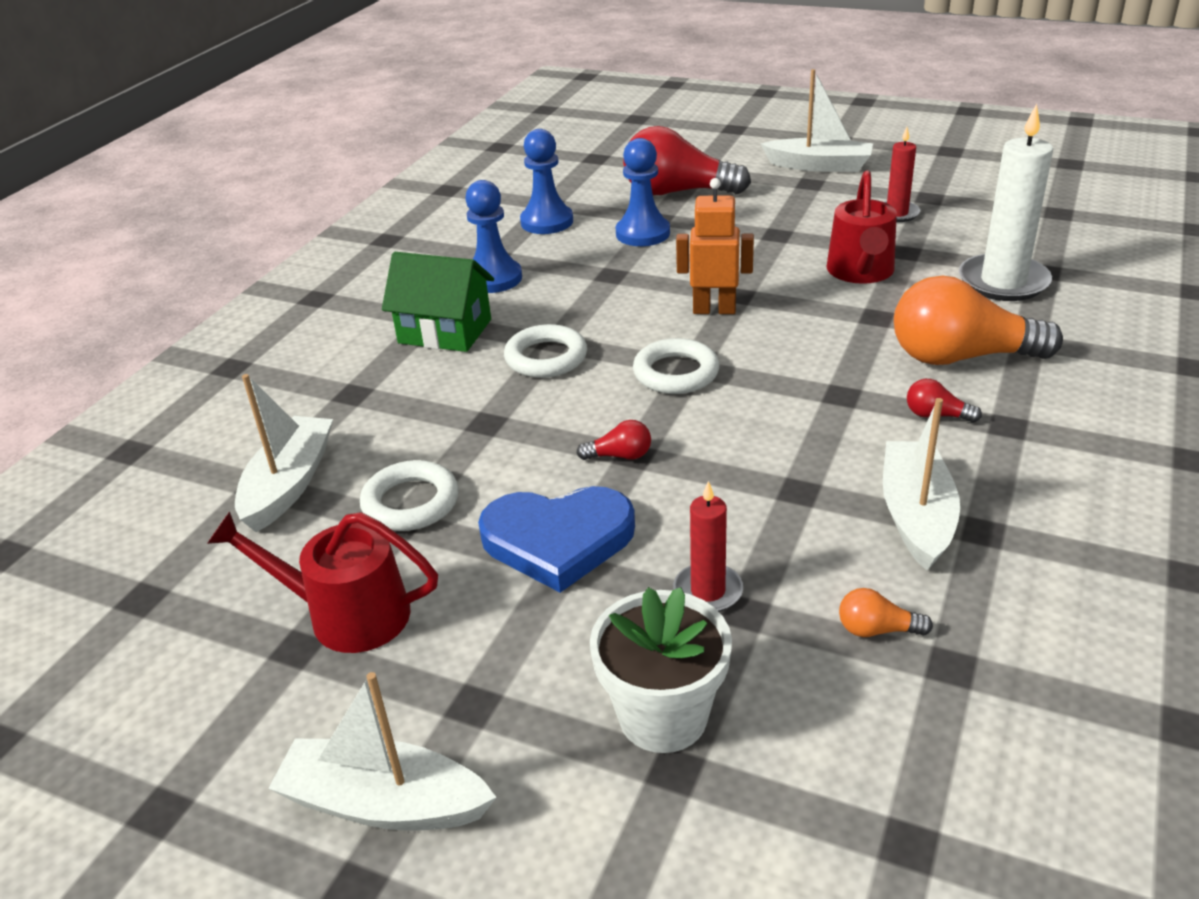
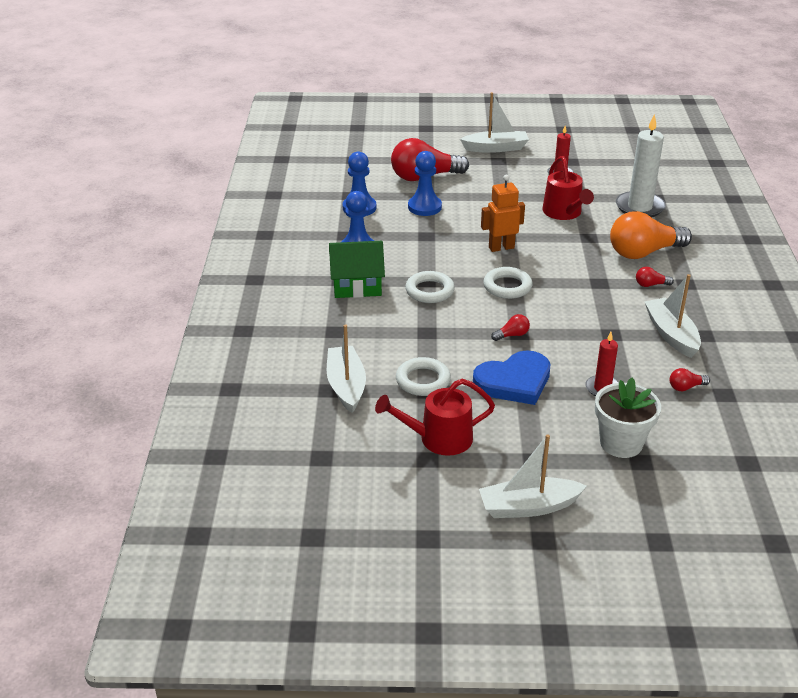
camera: 25 degrees left, 0 degrees up
(877, 630) = (686, 387): orange light bulb -> red light bulb

